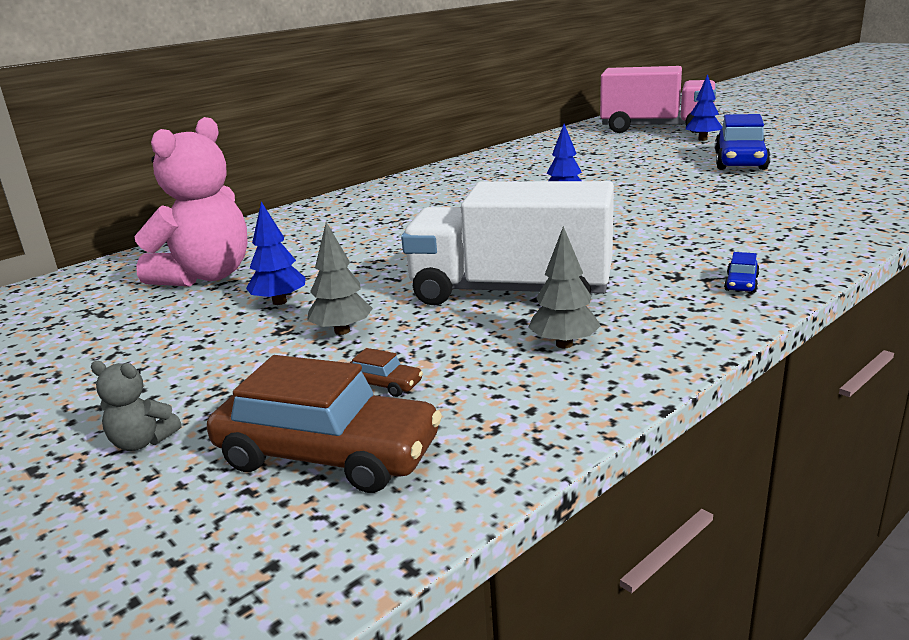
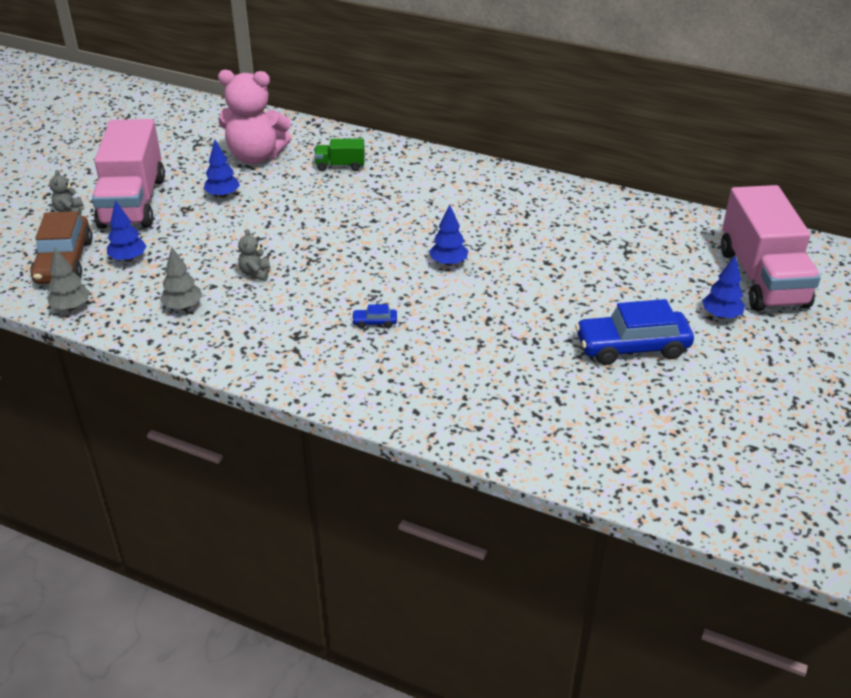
camera: 65 degrees right, 15 degrees up
(202, 373) = (133, 202): none -> pink truck
(303, 234) = (340, 165): none -> green truck
(342, 331) = (187, 228): grey tree -> grey tree (71, 307)
(383, 384) = (128, 258): brown car -> blue tree
(511, 291) = (255, 273): white truck -> grey teddy bear
(741, 283) = (290, 365): blue car -> blue car (375, 322)

